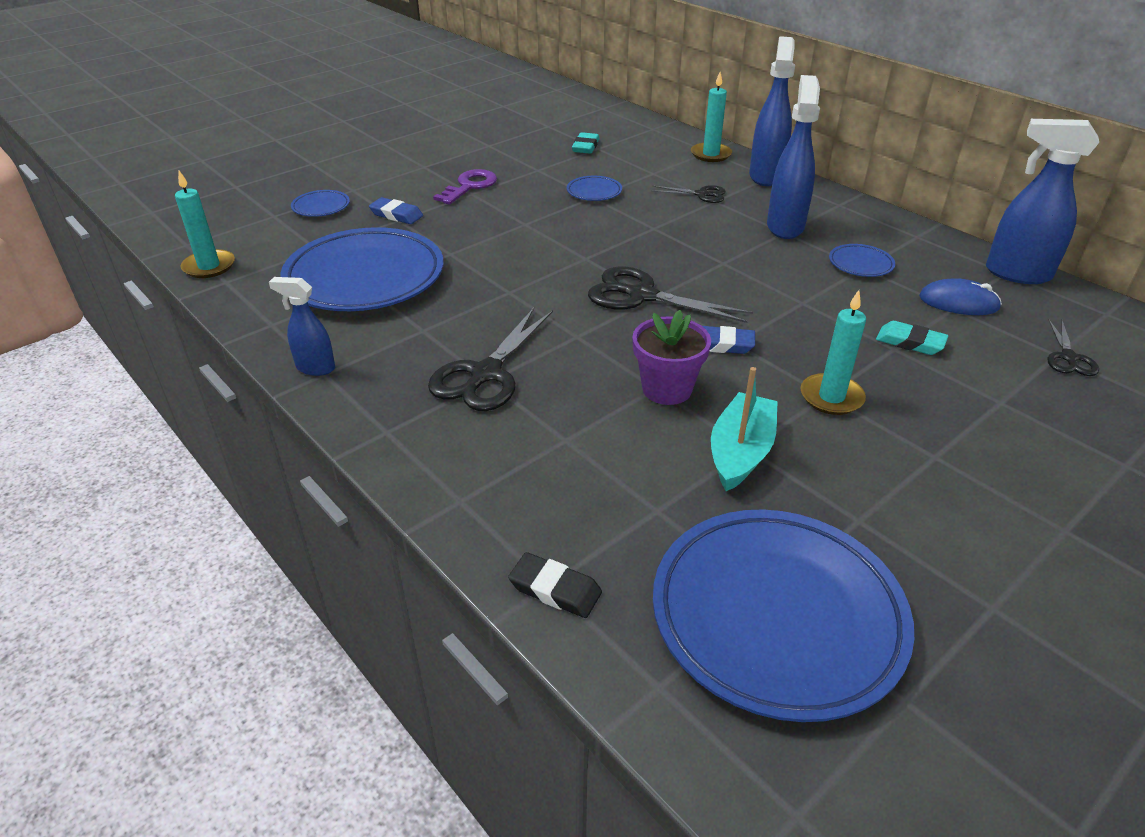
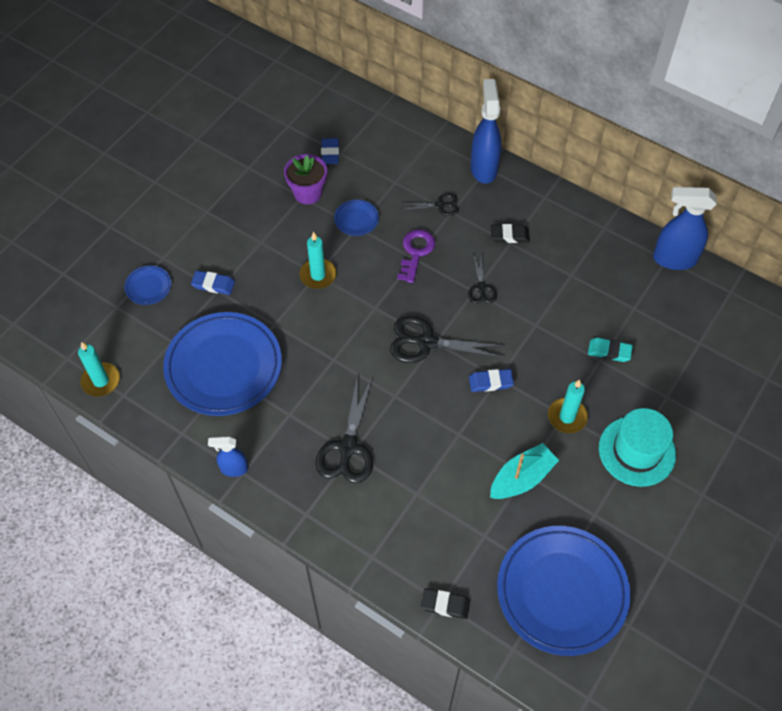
camera: 15 degrees left, 20 degrees up
(470, 186) = (255, 232): purple key -> purple key (416, 252)
(585, 147) = (330, 153): turquoise eraser -> blue eraser
(667, 389) = (466, 434): purple flower pot -> purple flower pot (308, 193)
(711, 154) = (434, 144): turquoise candle -> turquoise candle (318, 275)
(740, 452) = (521, 478): turquoise boat -> turquoise boat turned 45 degrees clockwise
(785, 226) = (509, 235): blue spray bottle -> black eraser
(860, 264) = (569, 271): blue plate -> none
(944, 454) = (637, 451): none -> turquoise hat
(958, 302) = (637, 301): blue mouse -> none
(1068, 358) = (706, 344): black scissors -> black scissors (481, 288)

